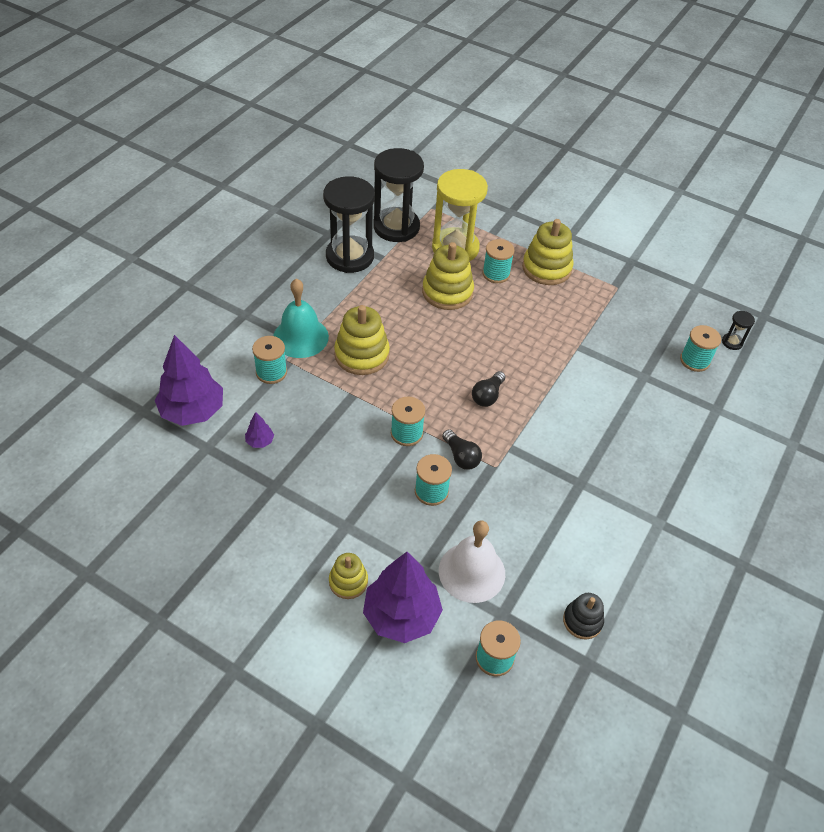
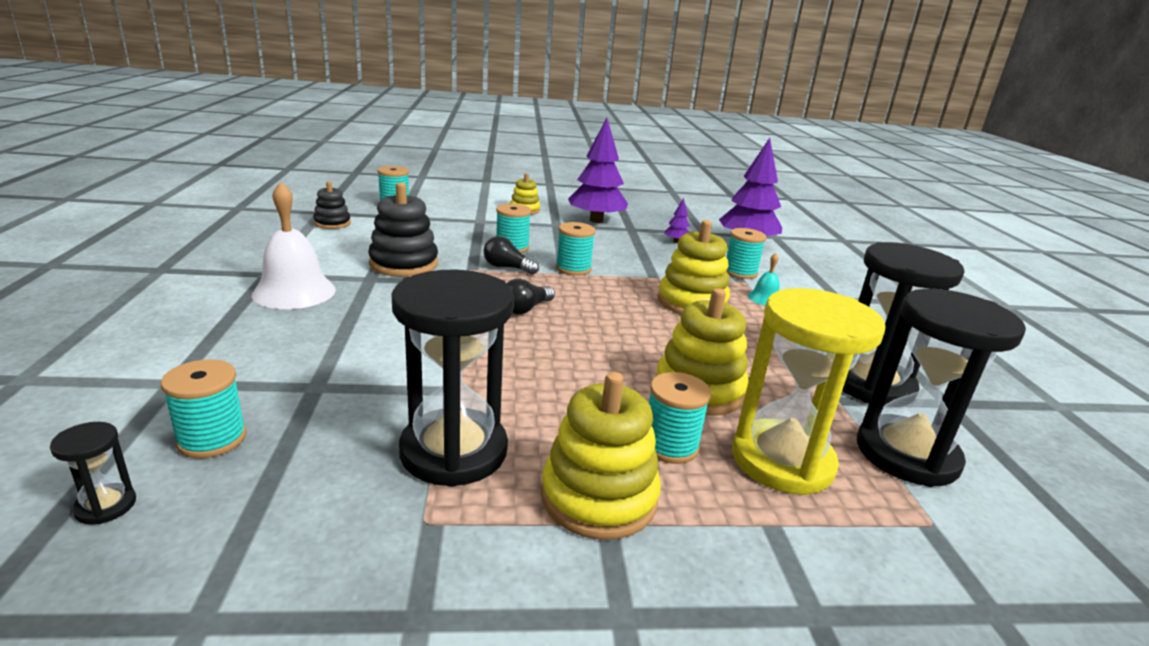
camera: 145 degrees right, 25 degrees down
(300, 337) = (765, 298): turquoise bell -> turquoise bell, size x0.50
(401, 615) = (474, 207): purple tree -> purple tree (596, 220)
(472, 572) = (440, 225): white bell -> white bell (294, 292)
(487, 396) = (525, 309): black light bulb -> black light bulb turned 135 degrees counterclockwise
(544, 497) = (404, 264): none -> black stacking toy
(592, 311) = (454, 451): none -> black hourglass

